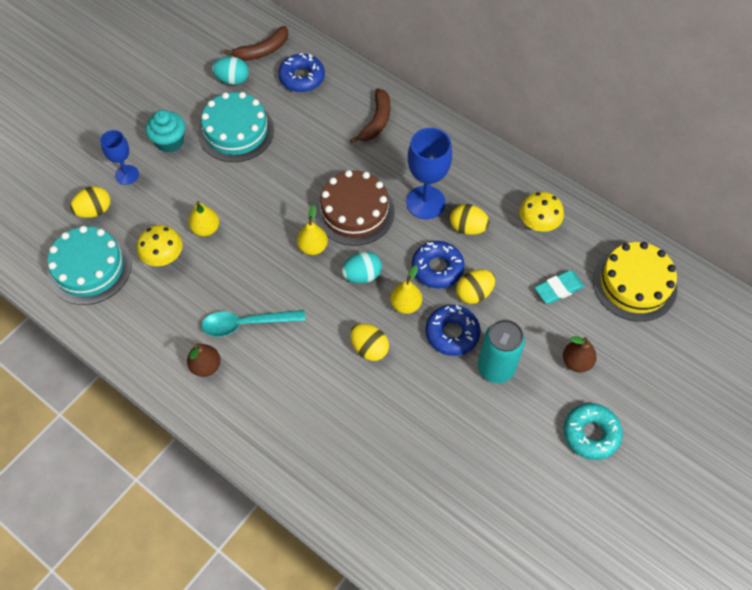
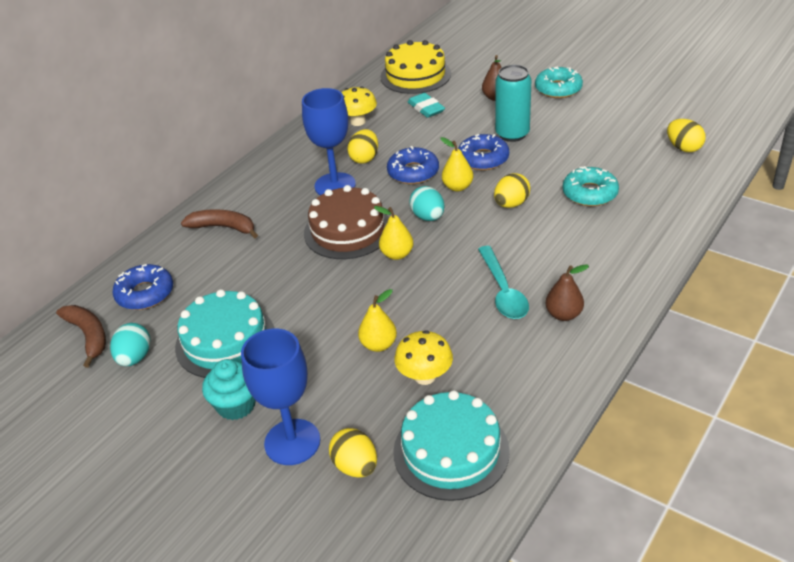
camera: 90 degrees left, 20 degrees down
(127, 175) = (292, 442): blue goblet -> blue goblet, size x1.63
(374, 424) = (590, 193): none -> turquoise donut
(474, 293) = (438, 150): yellow egg -> yellow egg (683, 148)

